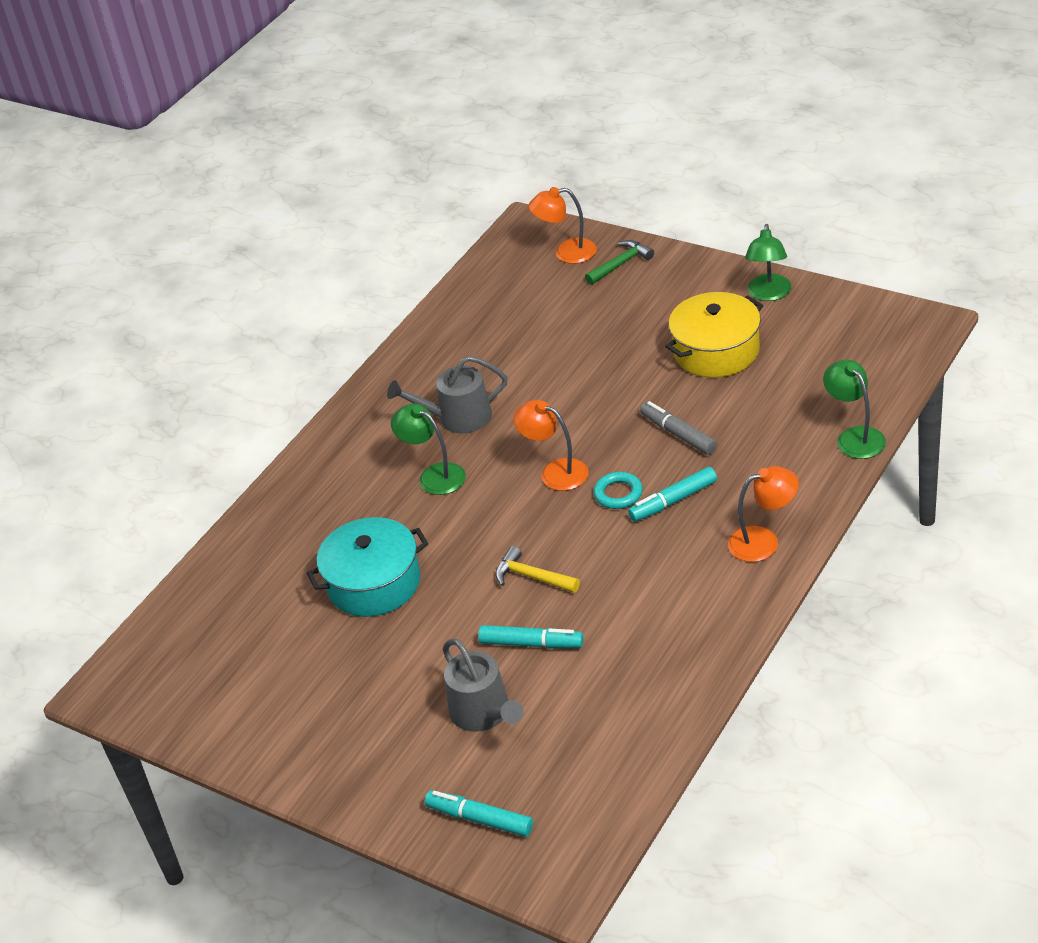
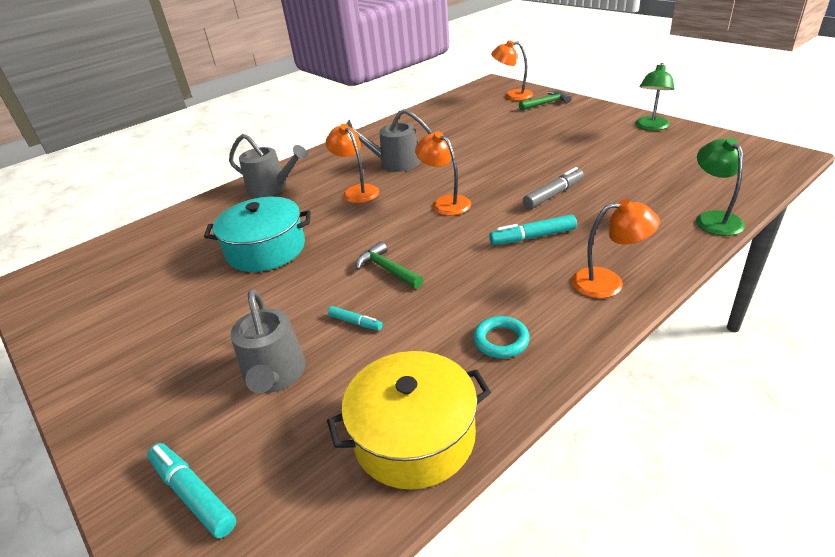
camera: 15 degrees right, 5 degrees down
(314, 493) = (271, 188): none -> grey watering can
(434, 475) = (357, 191): green lamp -> orange lamp
(531, 643) = (355, 322): turquoise marker -> turquoise marker, size x0.59
(532, 577) = (387, 269): yellow hammer -> green hammer
(618, 494) = (488, 224): turquoise ring -> turquoise ring (501, 340)
(678, 434) = (553, 194): grey marker -> grey marker turned 75 degrees clockwise
(716, 351) = (601, 151): yellow pot -> yellow pot (414, 436)

